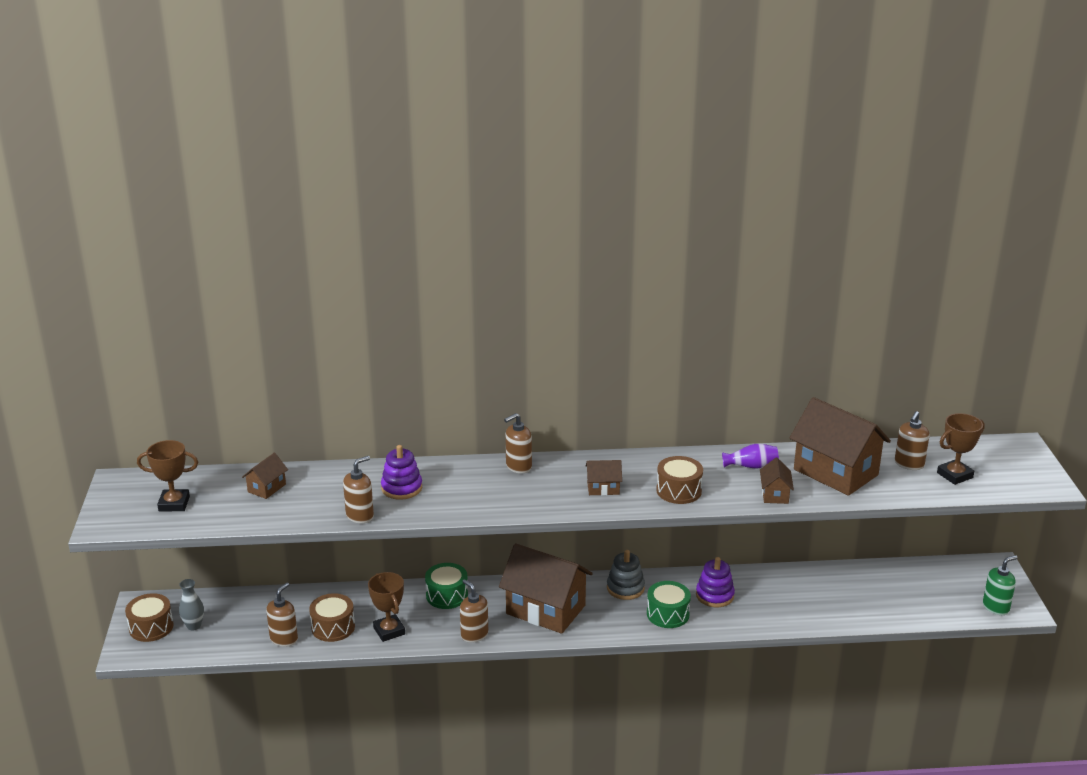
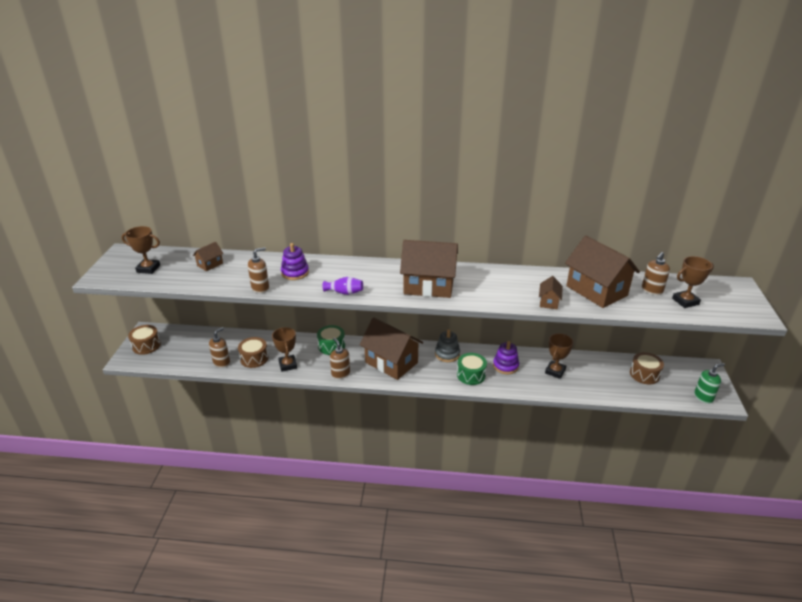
camera: 10 degrees right, 5 degrees up
(194, 626) = (171, 347): grey vase -> none
(518, 467) = (376, 266): brown soap dispenser -> none
(603, 488) = (429, 286): brown house -> brown house, size x2.21
(679, 491) = (481, 292): brown drum -> brown drum (644, 374)
(751, 466) = (536, 281): purple vase -> purple vase (344, 292)
(787, 595) = (555, 371): none -> brown trophy

